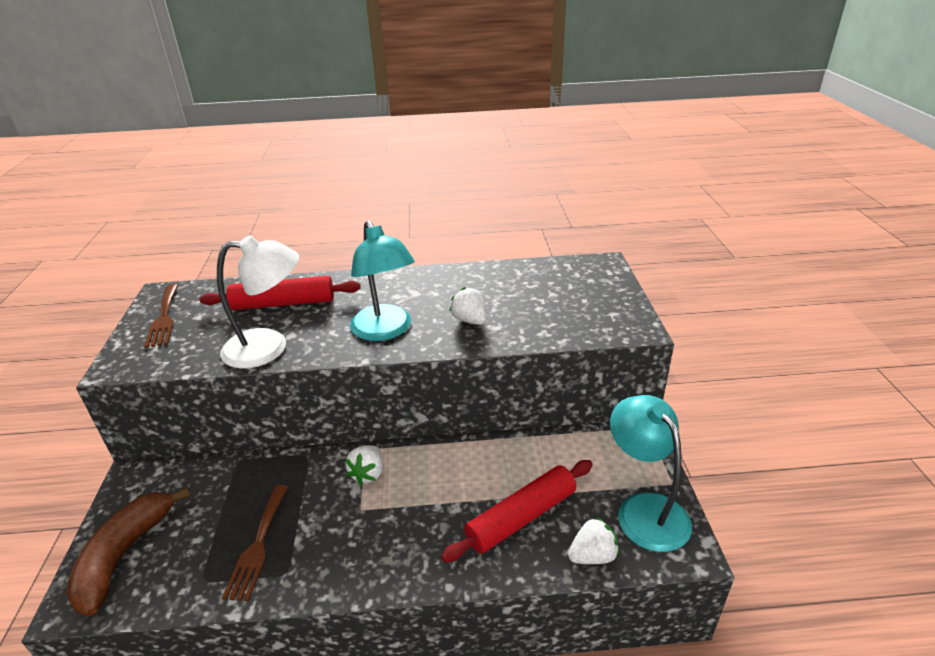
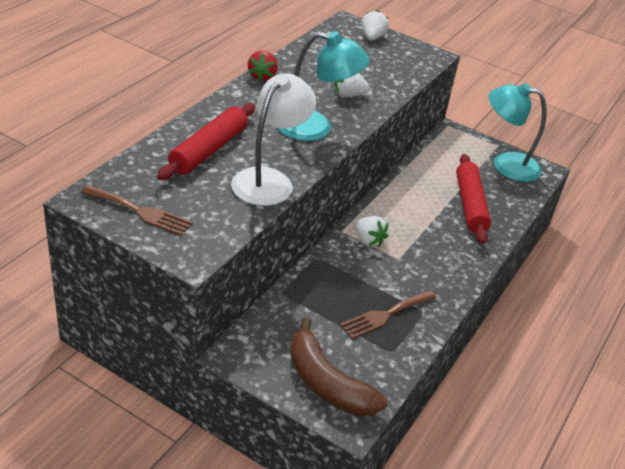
camera: 60 degrees left, 5 degrees up
(258, 545) = (385, 315): brown fork -> brown fork turned 105 degrees clockwise
(432, 273) = (262, 76): none -> red strawberry
(592, 556) = (519, 198): white strawberry -> white strawberry (372, 37)

